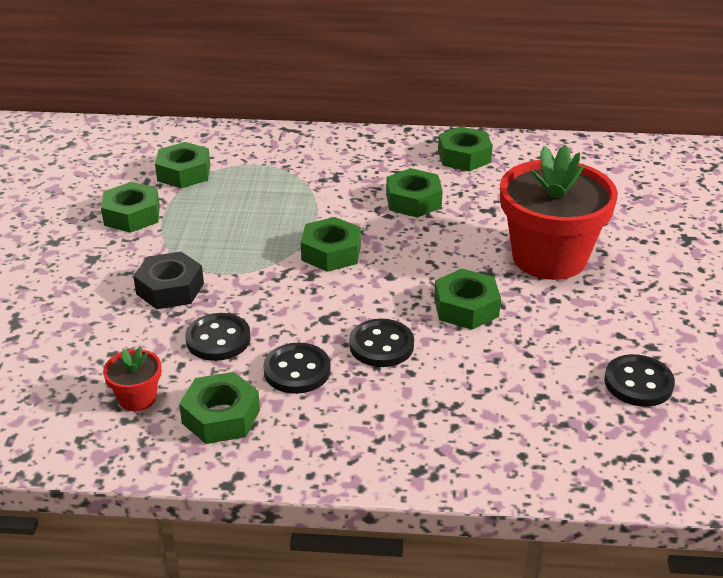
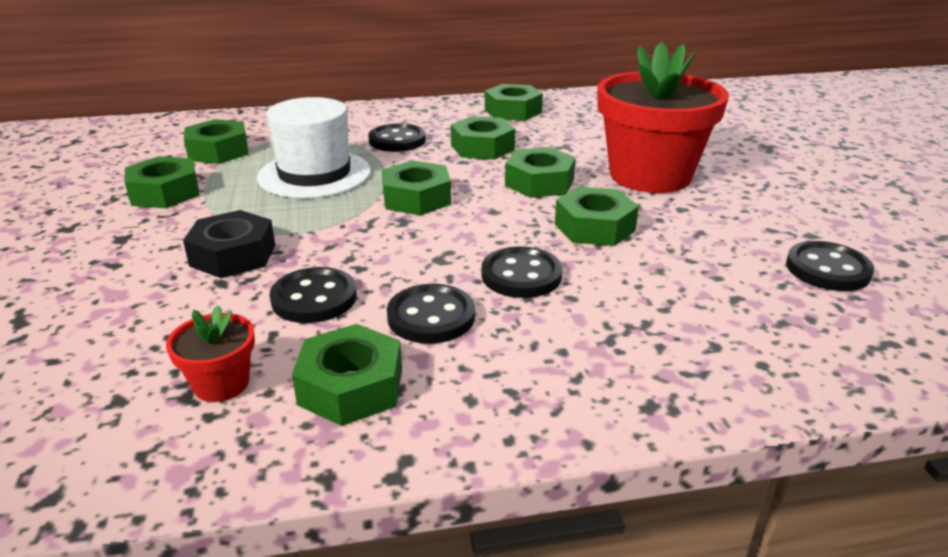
camera: 15 degrees left, 5 degrees down
(256, 212) = (314, 174): none -> white hat
(340, 181) = (397, 140): none -> black button
(444, 251) = (539, 182): none -> green nut

